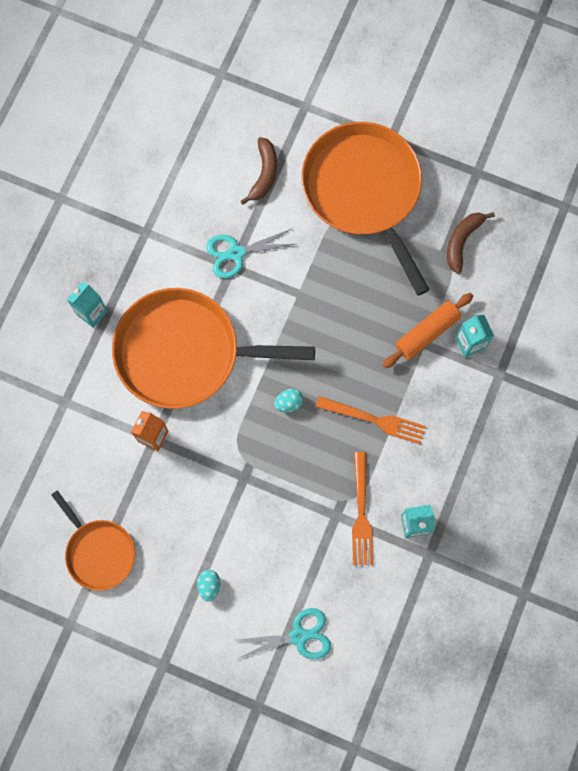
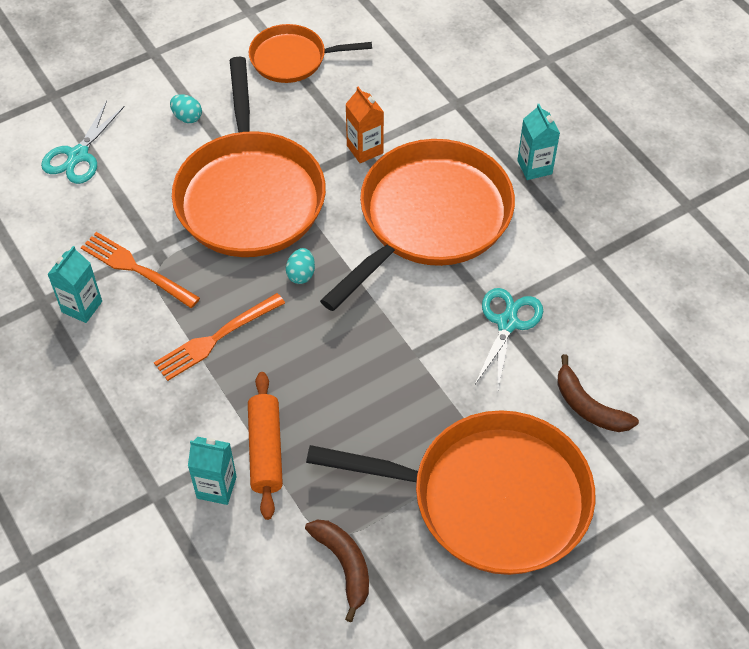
camera: 125 degrees right, 20 degrees down
(248, 485) = (249, 195): none -> orange pan

